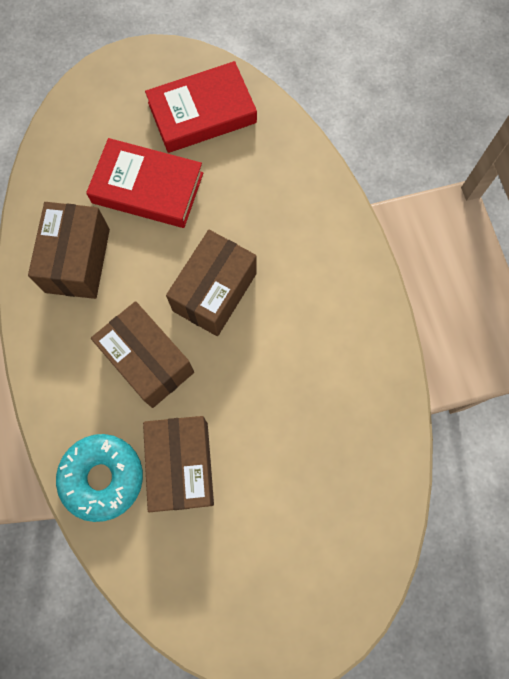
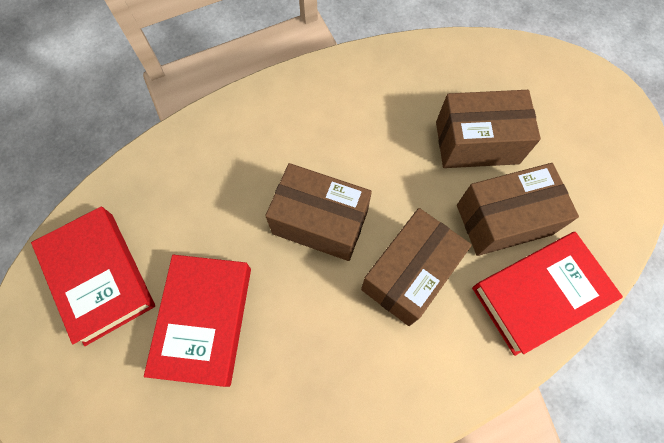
camera: 100 degrees left, 5 degrees down
(77, 260) = (308, 384): brown box -> brown box (477, 143)
(102, 477) = (539, 294): turquoise donut -> red book

